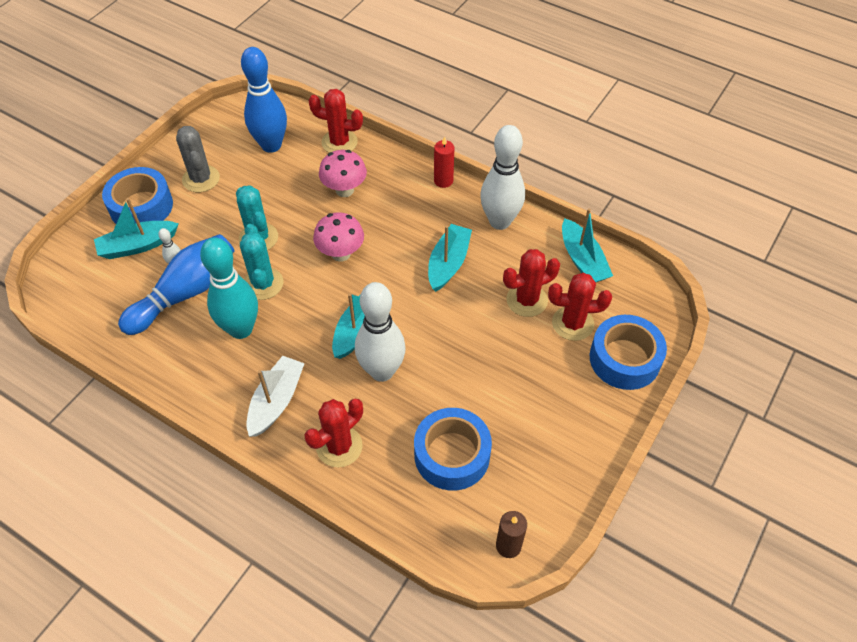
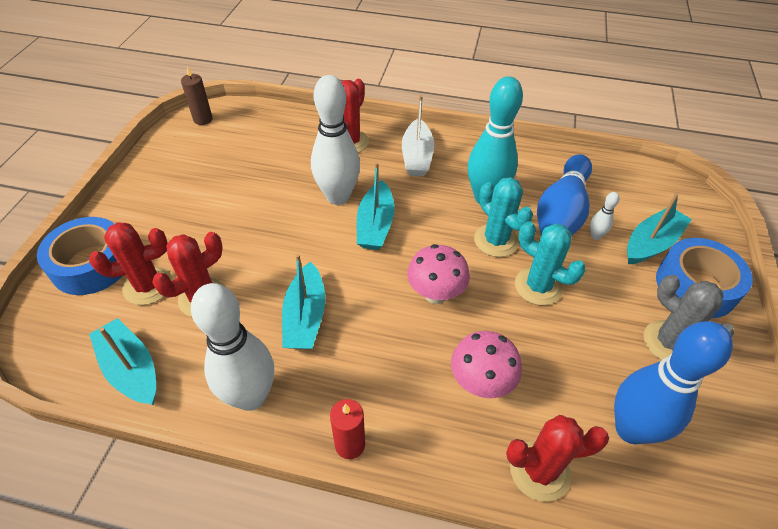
camera: 160 degrees right, 5 degrees down
(452, 455) = (257, 156): blue tape -> none

